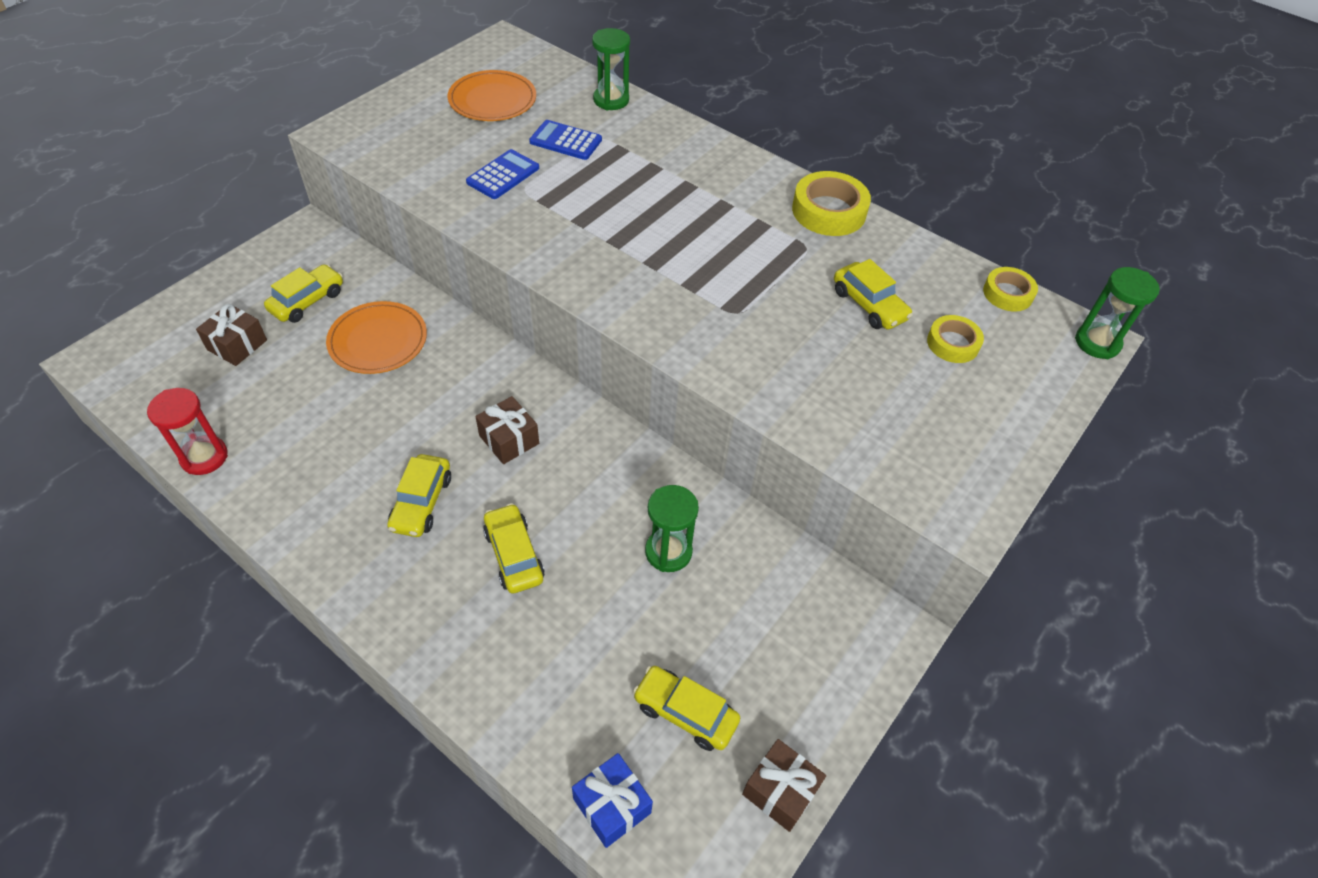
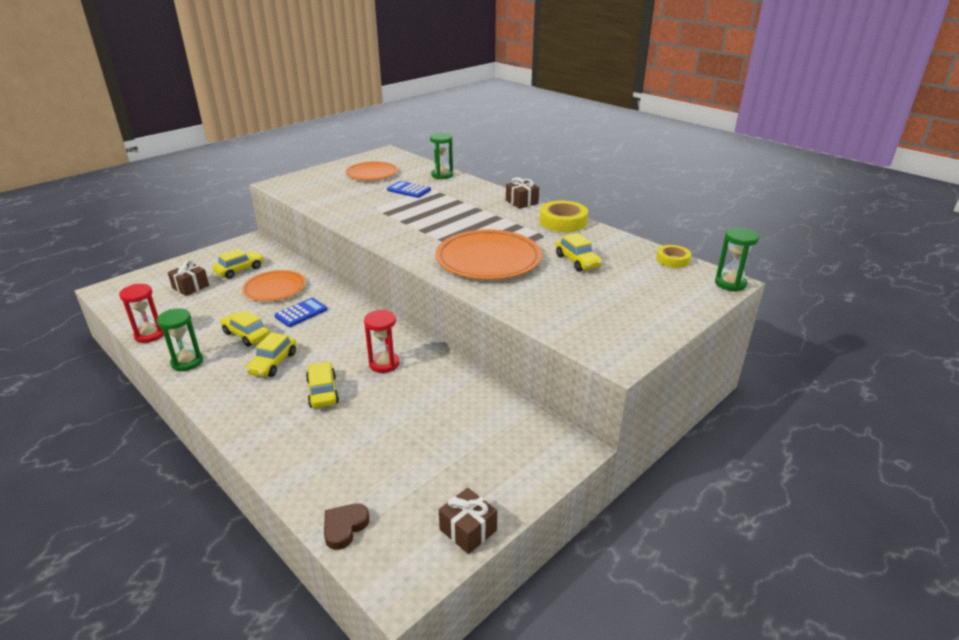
camera: 10 degrees right, 20 degrees down
(503, 175) = (366, 202): blue calculator -> blue calculator (301, 313)
(509, 439) = (339, 337): brown gift -> brown gift (521, 202)
(592, 491) = (384, 364): none -> red hourglass
(612, 806) = (344, 527): blue gift -> brown heart
(668, 552) = (425, 396): green hourglass -> green hourglass (187, 362)
(685, 713) = (412, 481): yellow car -> yellow car (246, 335)
(733, 307) = (488, 259): none -> orange plate
(953, 343) = (629, 280): yellow tape -> none

